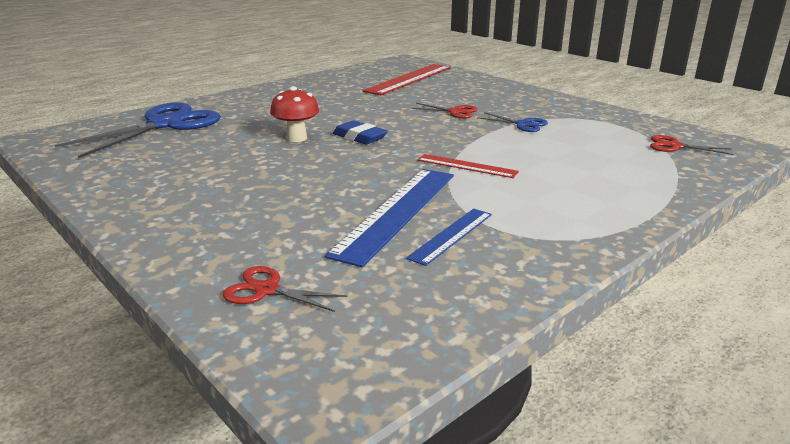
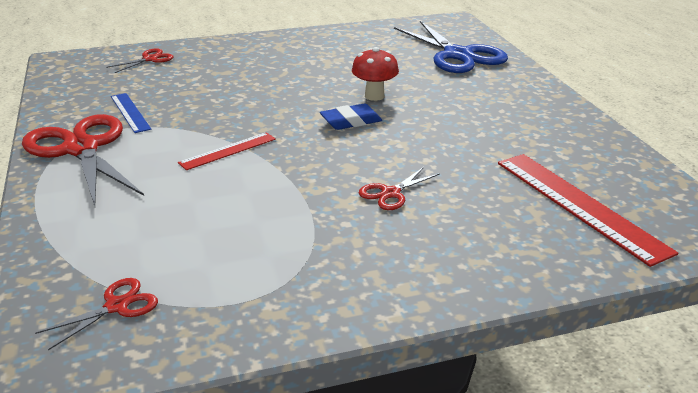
camera: 115 degrees right, 5 degrees up
(397, 212) = (185, 104): blue ruler -> none
(523, 124) = (303, 223): blue scissors -> none
(557, 229) = (81, 149): none -> red scissors

